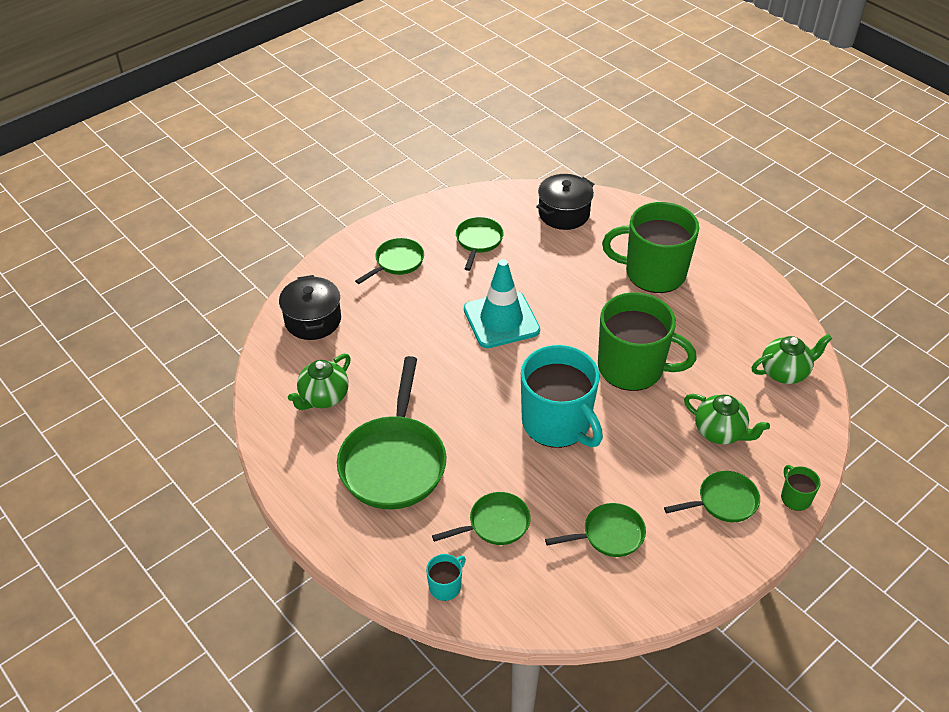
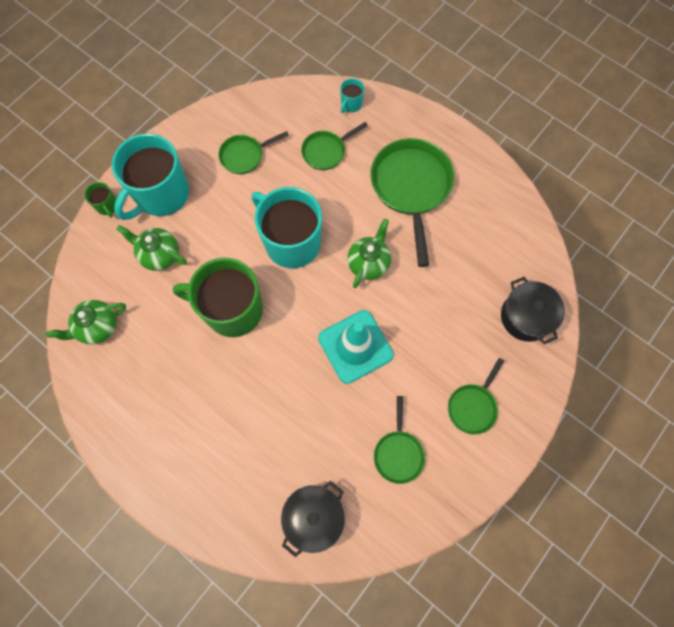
camera: 170 degrees right, 25 degrees up
(323, 397) = (485, 236): green teapot -> green teapot (368, 263)
(653, 273) = (214, 436): green mug -> none
(723, 501) = (161, 194): green pan -> turquoise mug

